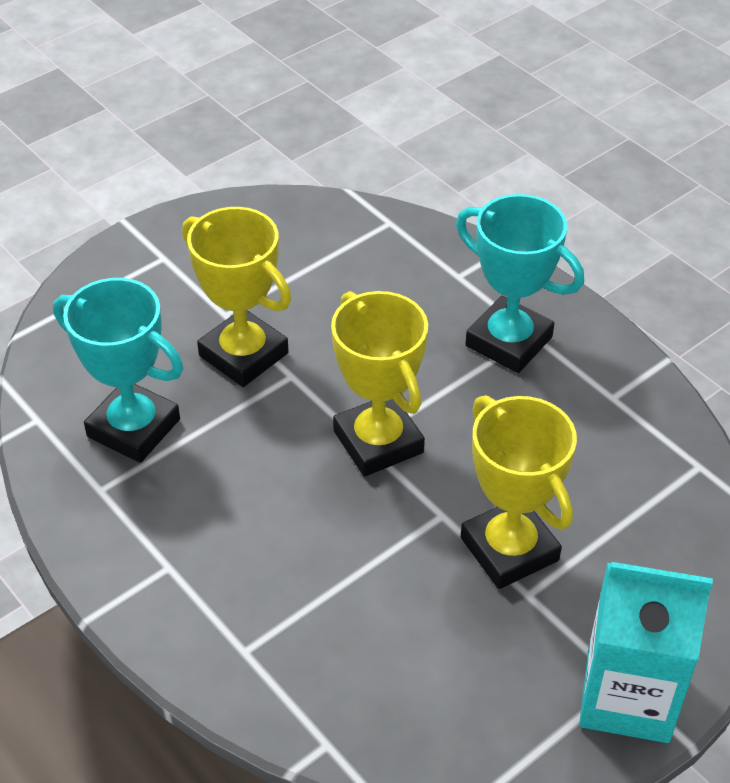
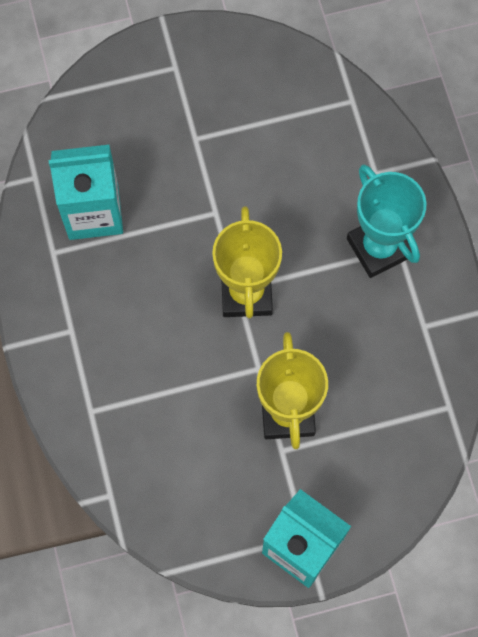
camera: 25 degrees right, 25 degrees up
(133, 428) = (93, 212): turquoise trophy -> turquoise carton
(243, 354) = (191, 180): yellow trophy -> none

